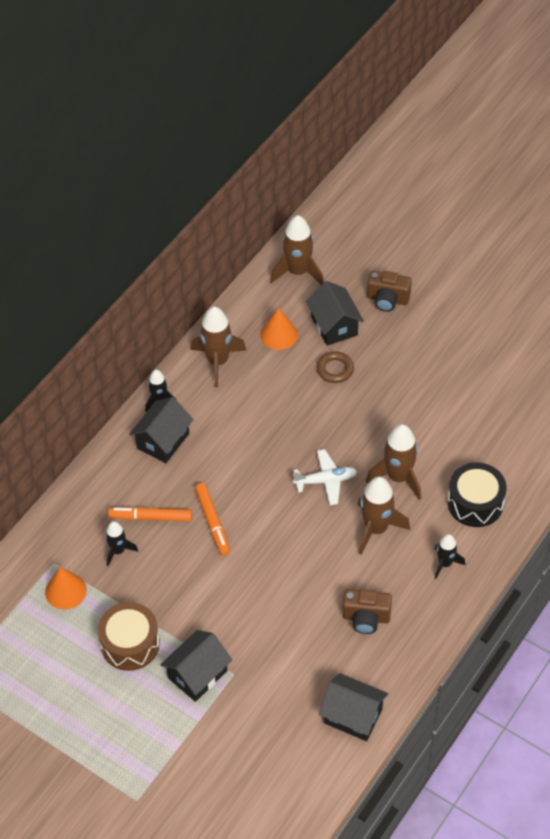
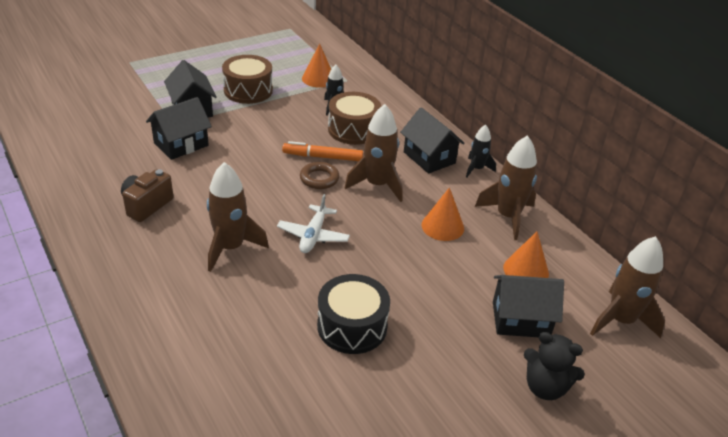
camera: 110 degrees right, 15 degrees down
(151, 517) = (353, 129): orange marker -> brown drum
(258, 400) = (442, 226): none -> orange cone
(335, 369) = (453, 295): brown ring -> brown ring (319, 179)
(353, 716) = (70, 166): black house -> black house (181, 144)
(387, 299) = (545, 387): brown camera -> black teddy bear
(398, 477) = (276, 288): brown rocket -> brown rocket (377, 185)
(445, 563) = (146, 279): black rocket -> none
(475, 503) = (193, 336): black drum -> black drum (352, 326)

